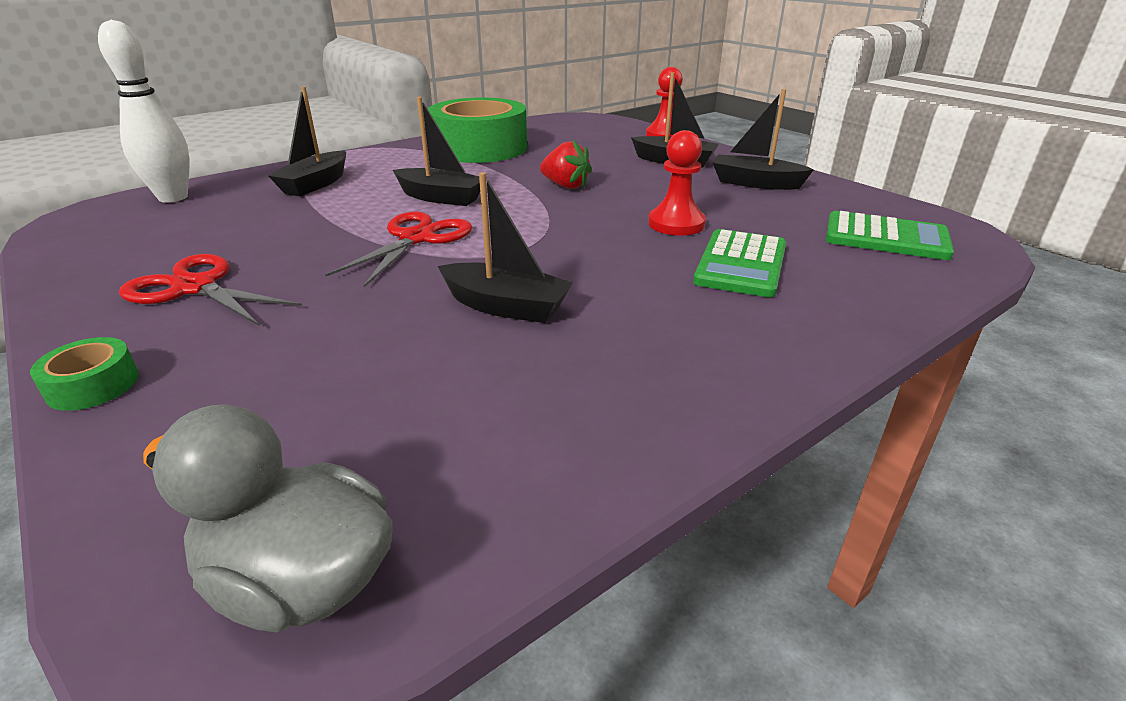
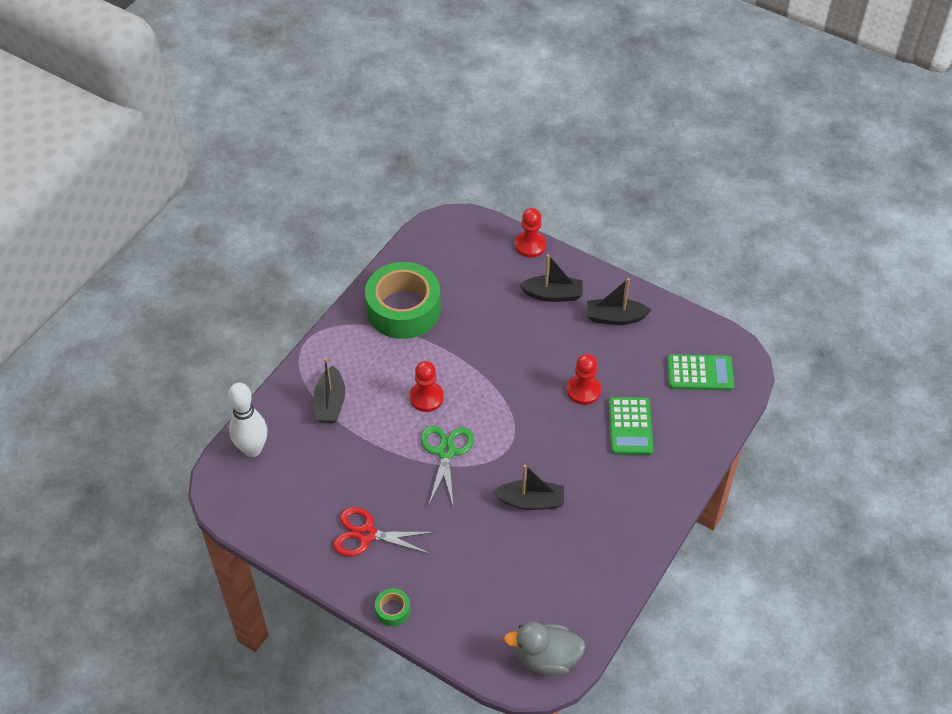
camera: 20 degrees left, 20 degrees up
(416, 238) = (446, 452): red scissors -> green scissors
(440, 197) = (426, 397): black boat -> red pawn
(565, 186) = (497, 357): red strawberry -> none

